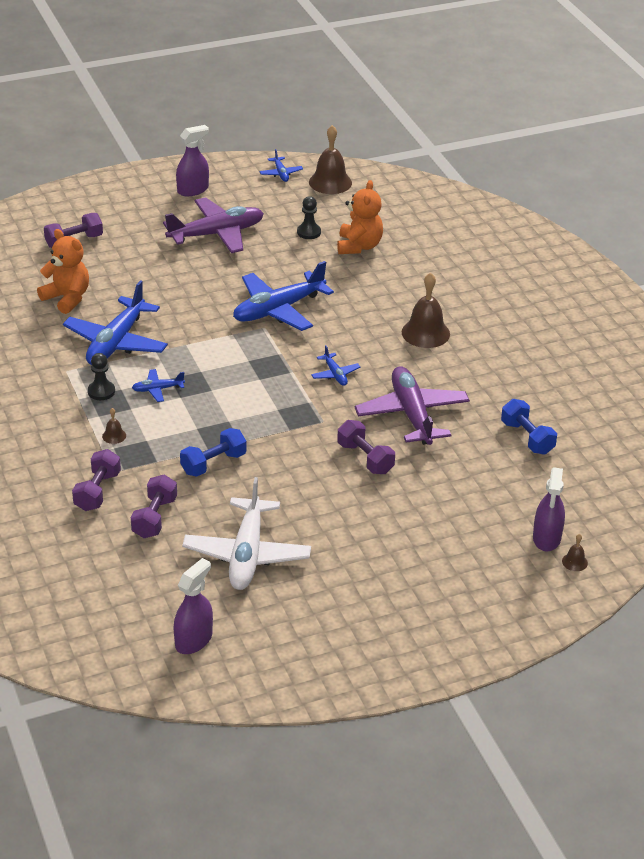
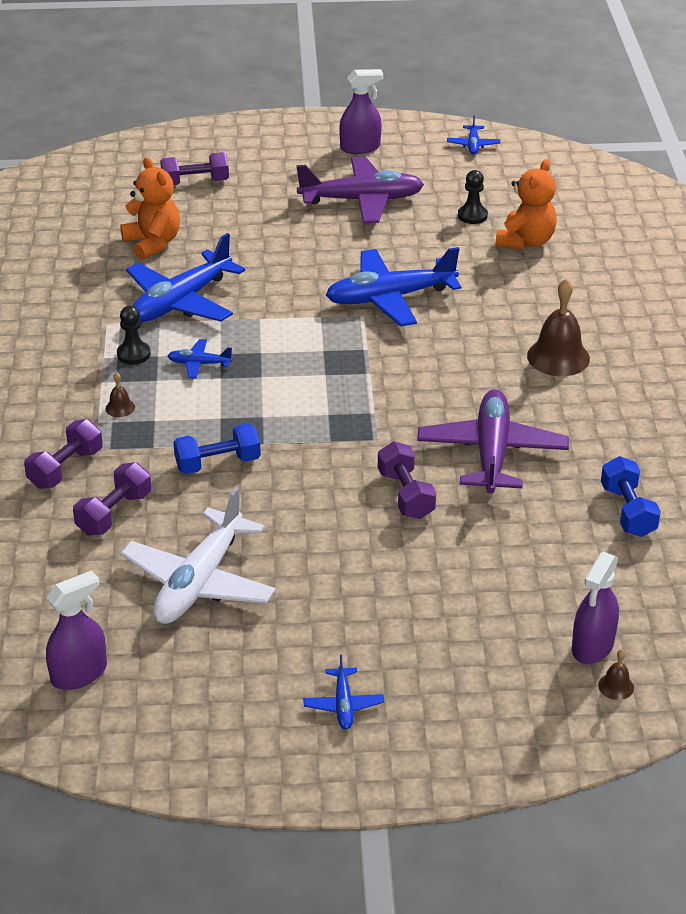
camera: 20 degrees right, 0 degrees up
(330, 182) = (527, 163): brown bell -> none
(335, 374) = (420, 386): blue plane -> blue plane (343, 705)

